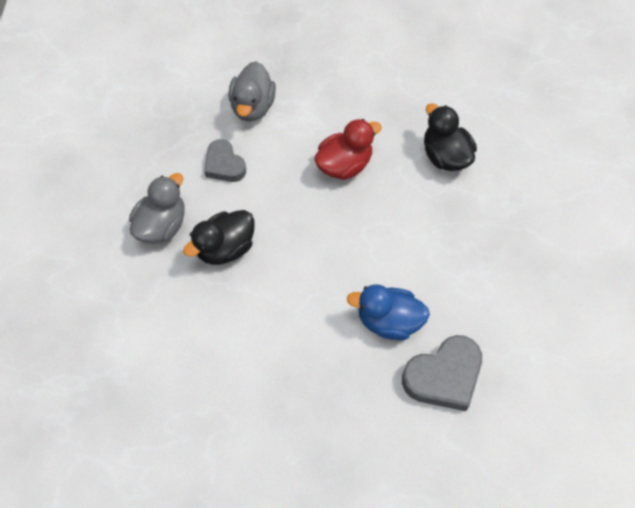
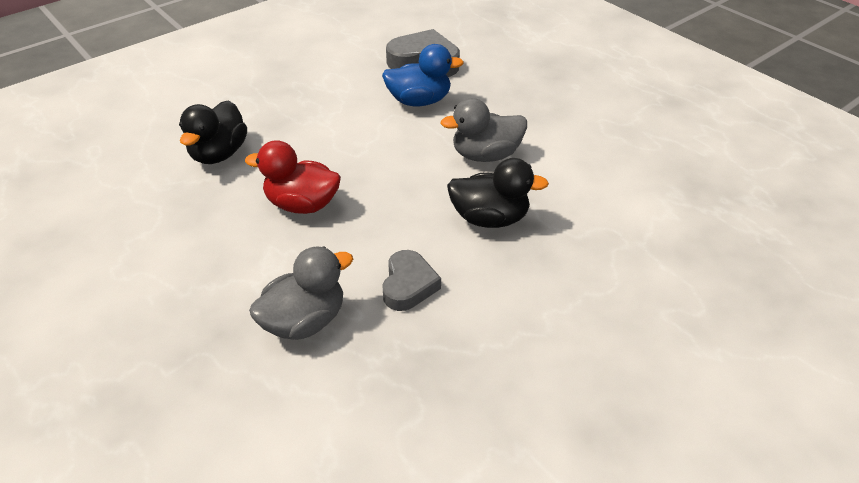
camera: 135 degrees left, 20 degrees down
(162, 225) = (533, 277): grey duck -> grey duck (485, 155)
(388, 320) = (419, 101): blue duck -> blue duck turned 60 degrees counterclockwise

